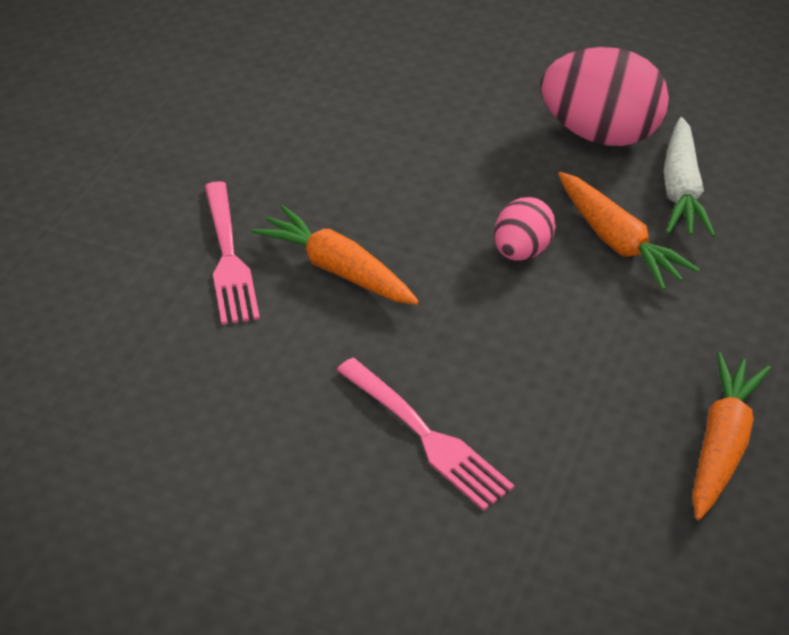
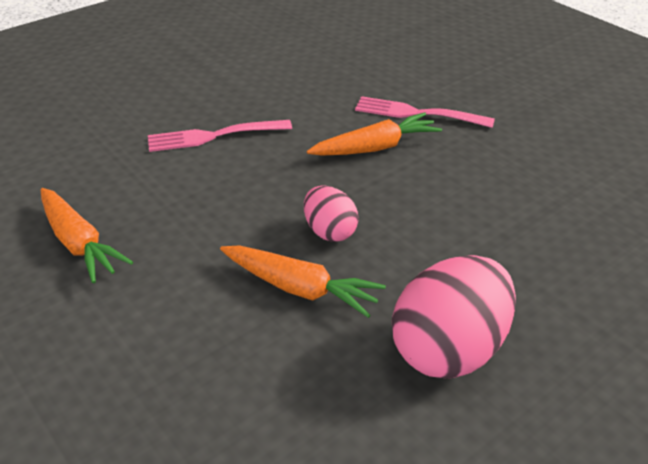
camera: 120 degrees right, 5 degrees down
(617, 241) = (299, 288): orange carrot -> orange carrot turned 150 degrees counterclockwise
(681, 189) = (331, 367): white carrot -> none

